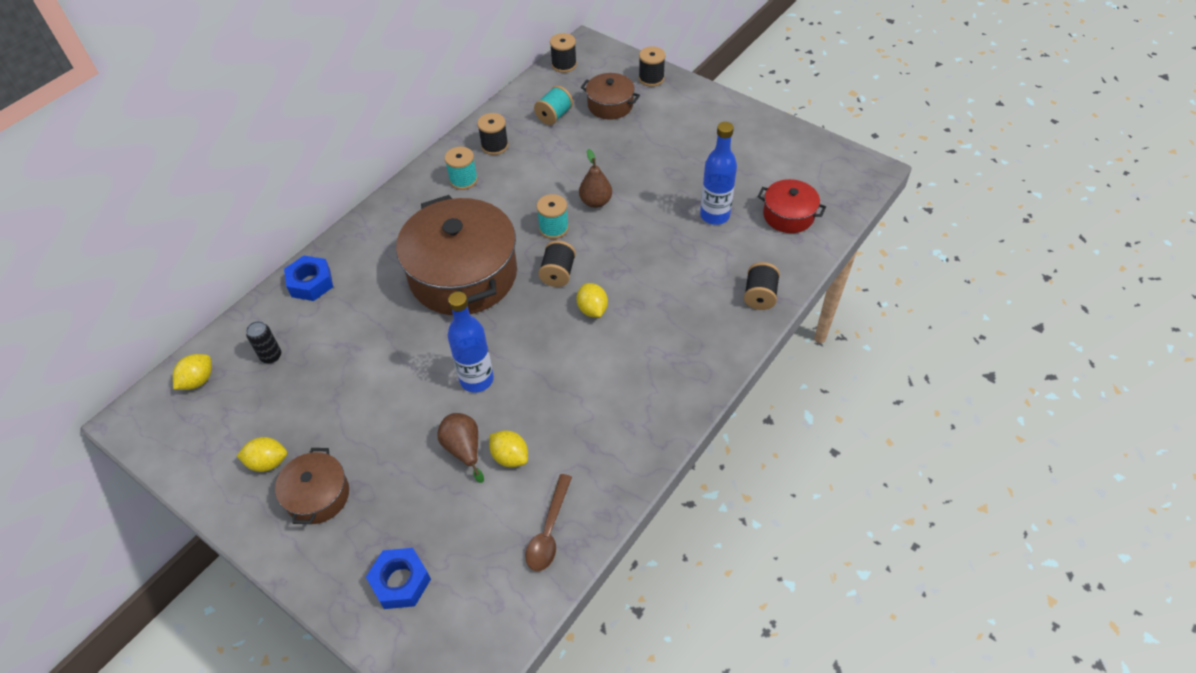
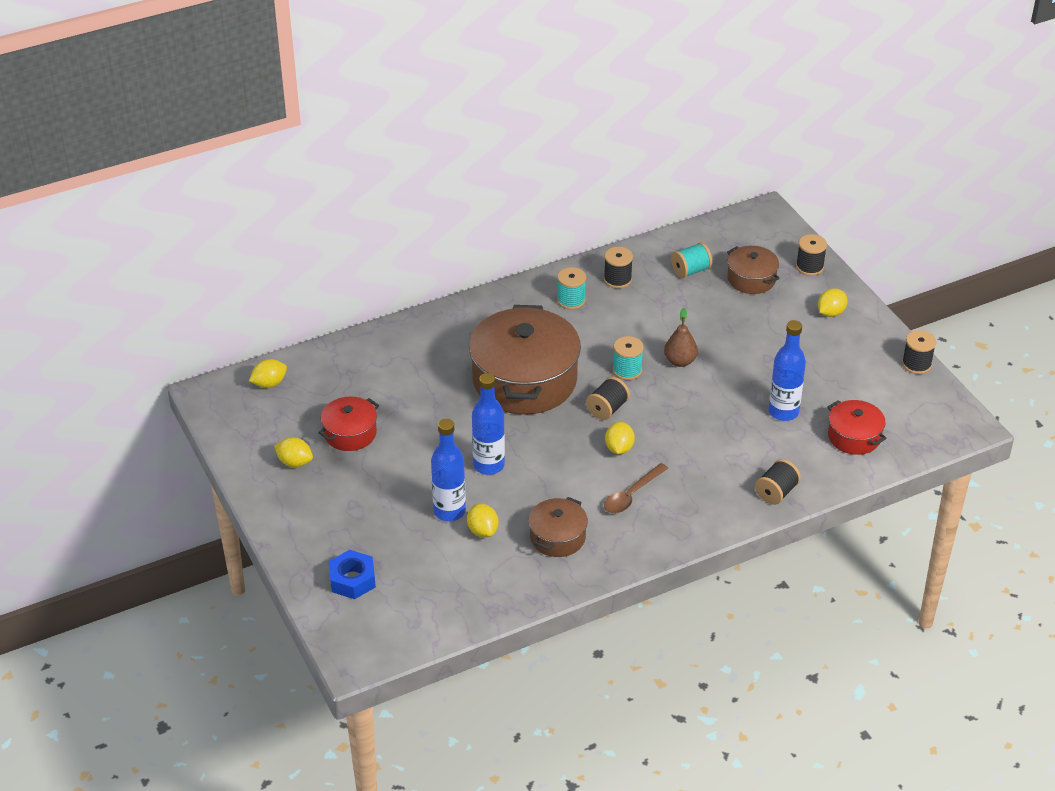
camera: 25 degrees right, 10 degrees down
(271, 356) = (334, 386): black can -> none
(311, 283) = (393, 341): blue nut -> none
(313, 402) = (350, 433): none -> red pot
(318, 496) = (321, 500): brown pot -> brown pot (557, 537)
(464, 449) = (449, 511): brown pear -> blue bottle
(549, 531) = (482, 592): brown spoon -> brown spoon (631, 495)
(564, 65) = (731, 225): black spool -> black spool (916, 364)
(694, 111) = (830, 313): none -> yellow lemon

